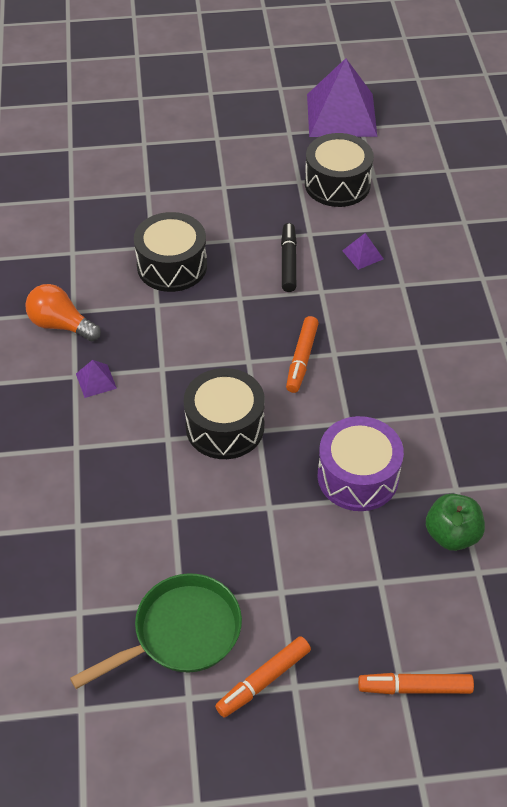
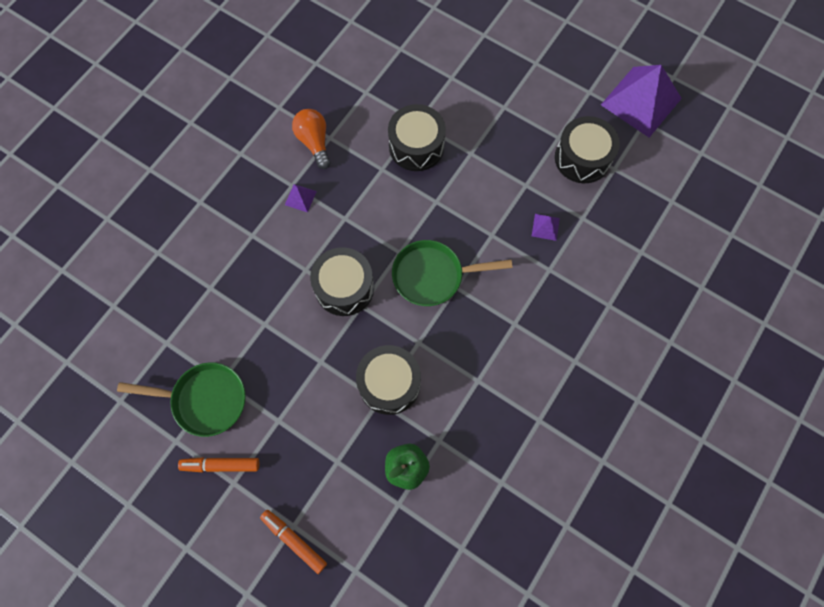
camera: 40 degrees right, 20 degrees up
(288, 262) = (491, 197): black marker -> none
(302, 359) = (433, 276): orange marker -> green pan
(358, 476) = (389, 383): purple drum -> black drum

